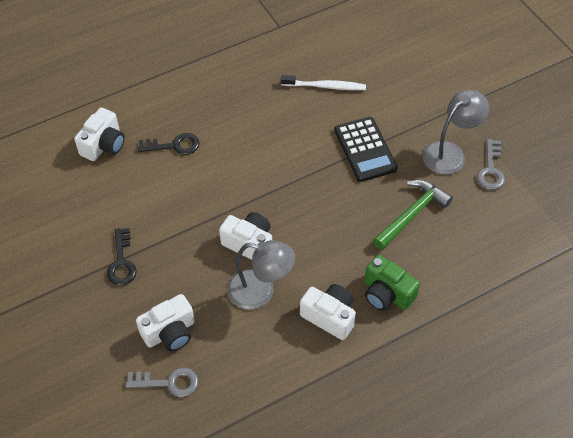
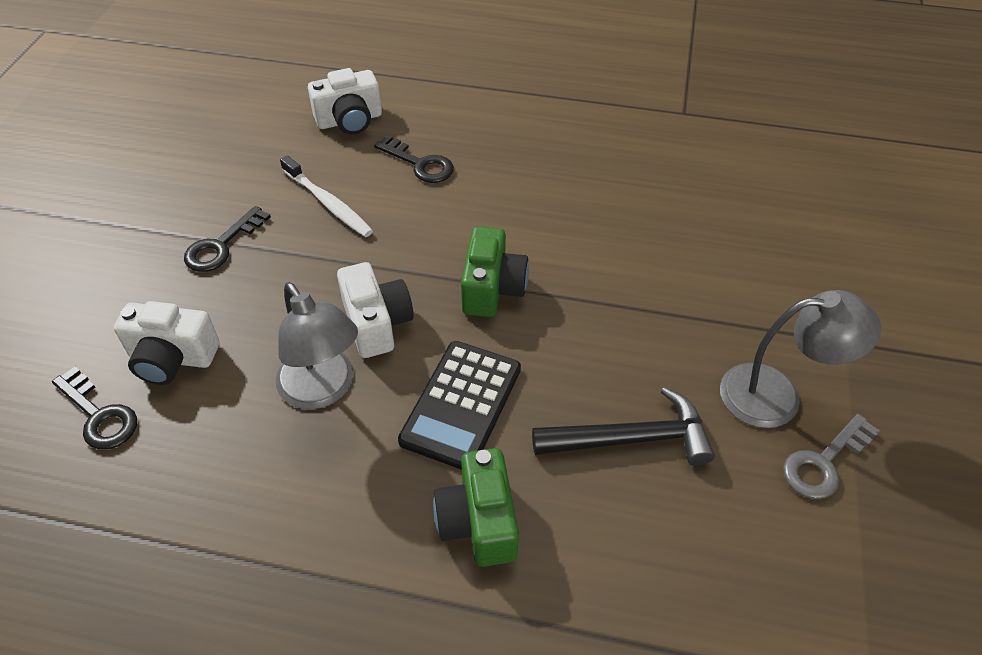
camera: 40 degrees right, 5 degrees down
(169, 382) = (99, 415): grey key -> black key
(284, 188) = (492, 288): none -> green camera
(325, 86) = (674, 206): white toothbrush -> white toothbrush (328, 203)
(329, 316) = (368, 490): white camera -> none
(365, 149) = (650, 311): black calculator -> black calculator (461, 405)
(412, 214) = (631, 439): green hammer -> black hammer

